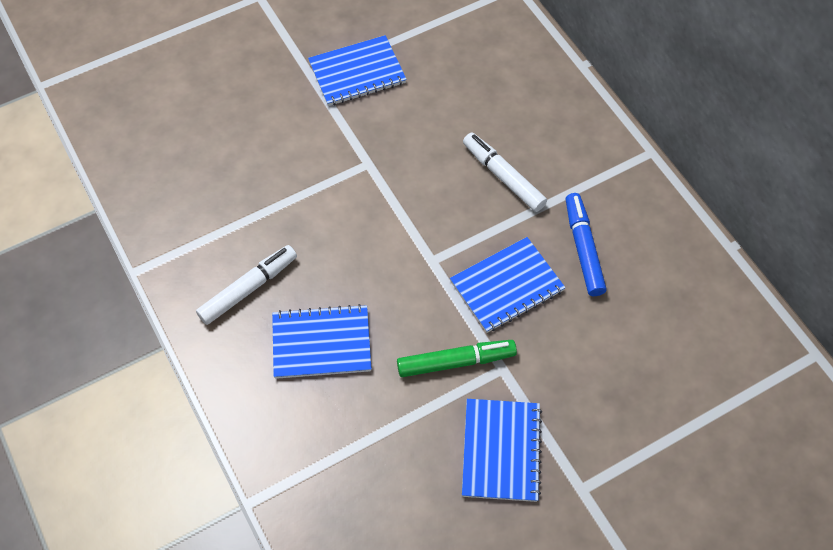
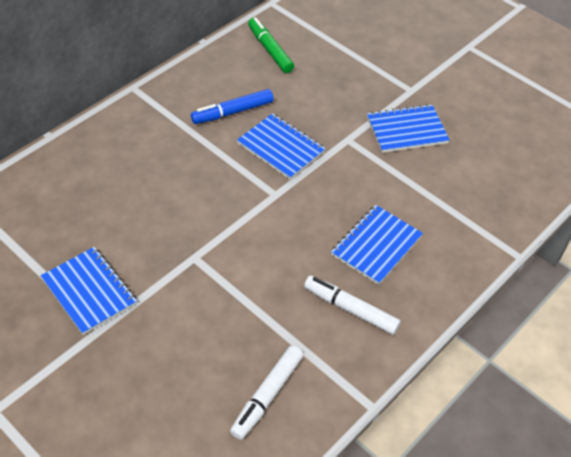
camera: 110 degrees left, 10 degrees down
(321, 343) = (376, 246): blue notebook -> blue notebook turned 60 degrees clockwise
(455, 362) = (354, 165): green marker -> green marker (270, 50)
(503, 177) = (181, 166): white marker -> white marker (267, 395)

